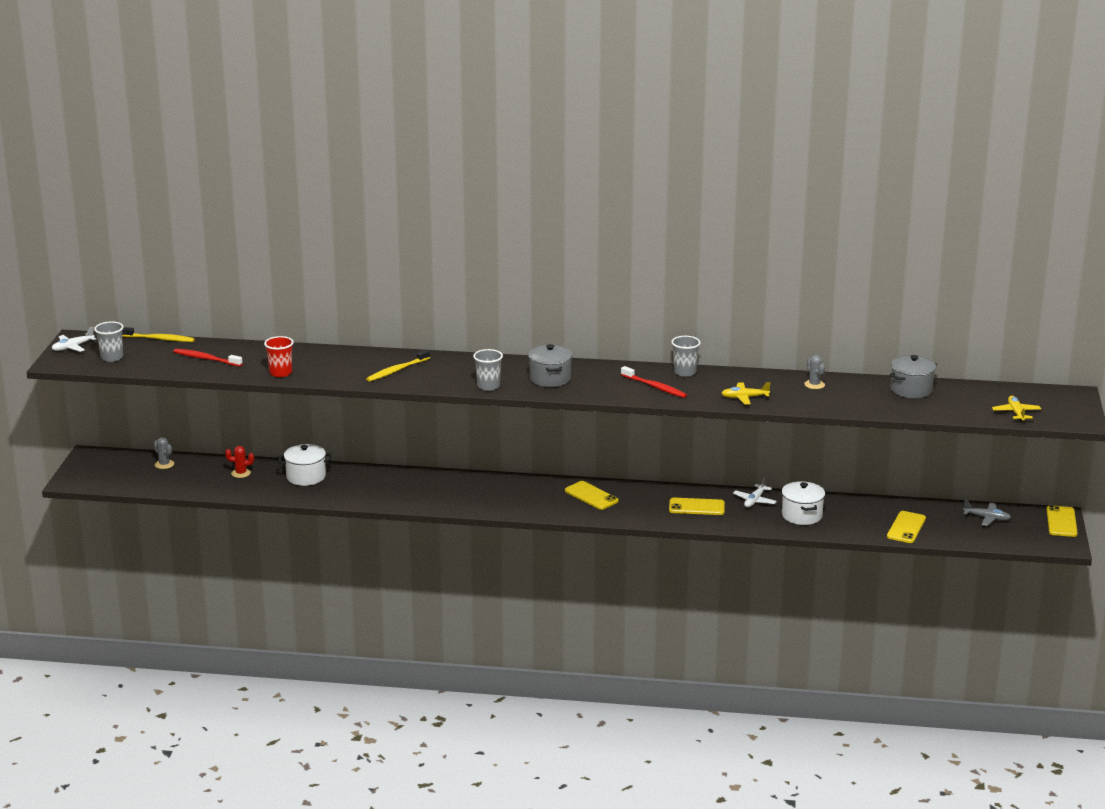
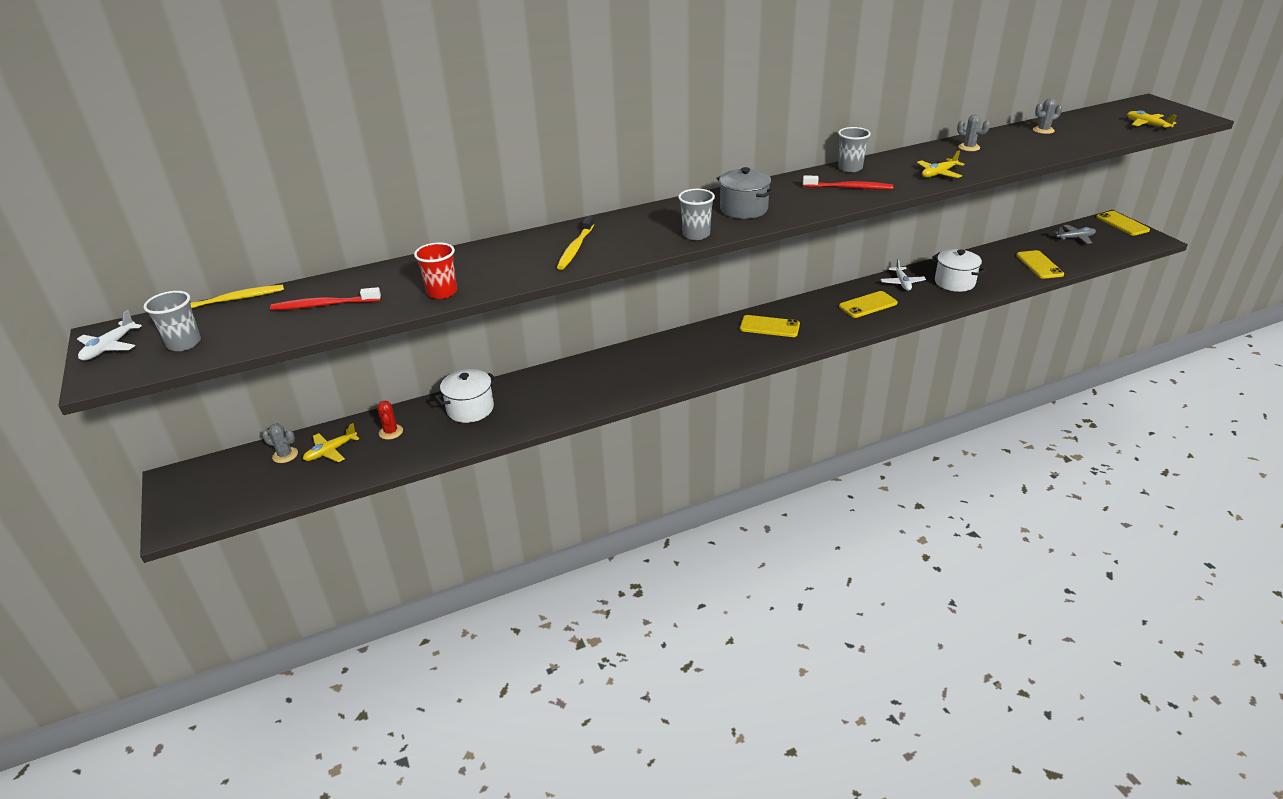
camera: 30 degrees left, 10 degrees up
(193, 472) = (331, 451): none -> yellow plane
(241, 473) = (391, 432): red cactus -> red cactus turned 75 degrees counterclockwise
(911, 390) = (1043, 130): grey pot -> grey cactus

